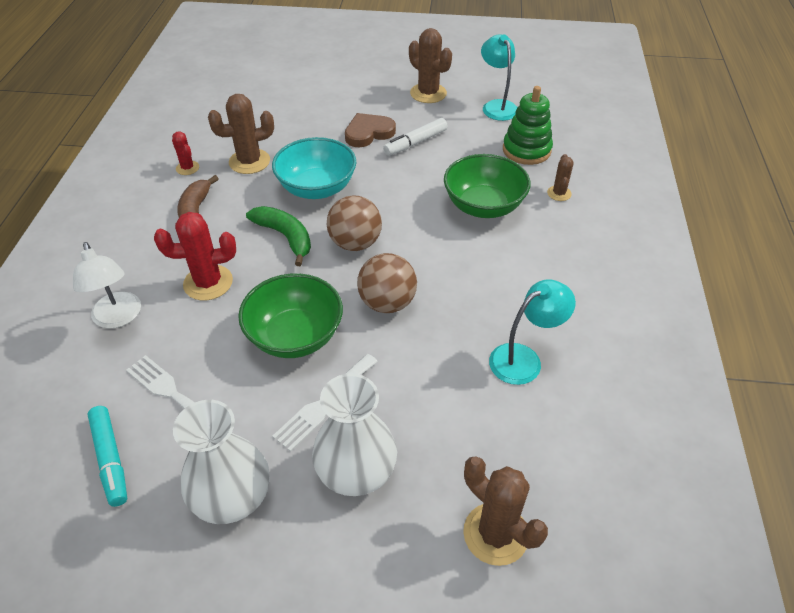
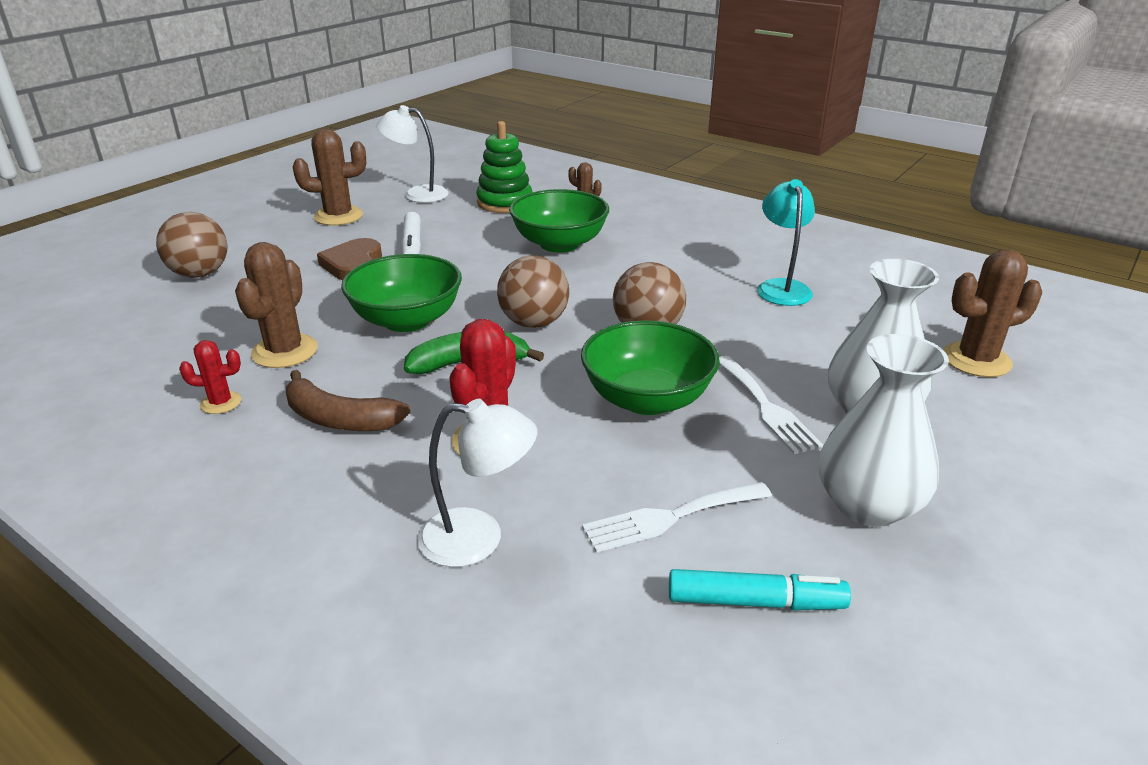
camera: 60 degrees left, 15 degrees down
(309, 87) = (200, 274): none -> brown ball
(317, 188) = (407, 320): turquoise bowl -> green bowl
(497, 106) = (417, 194): turquoise lamp -> white lamp

